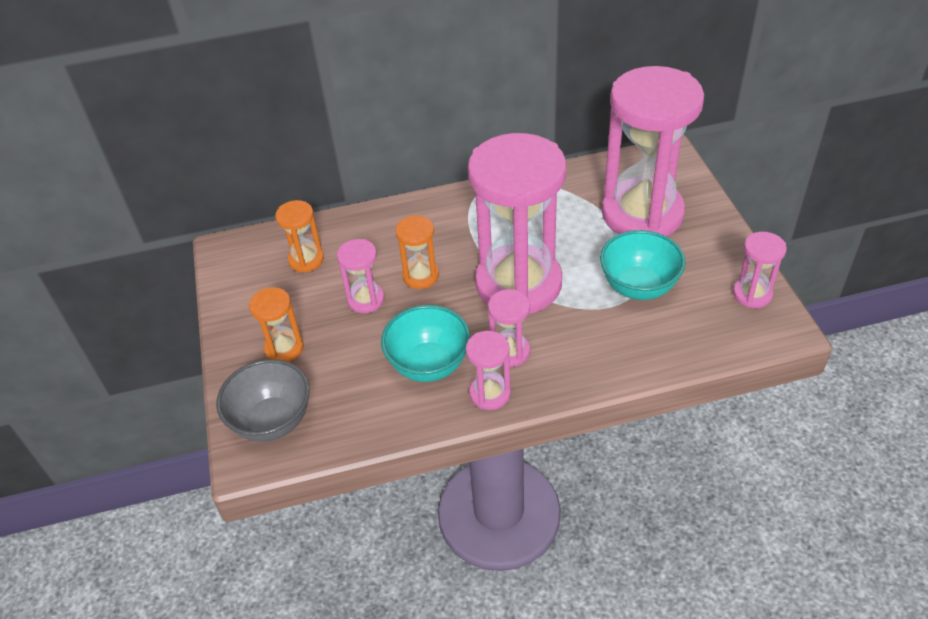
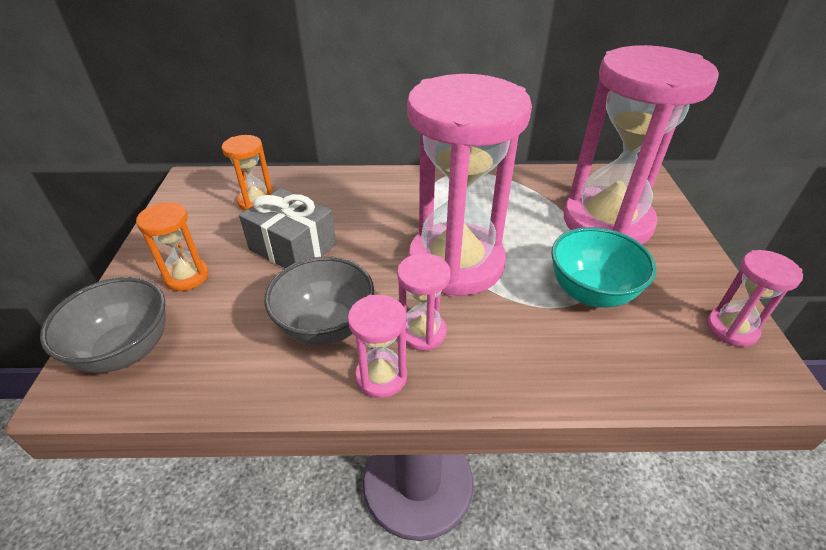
camera: 10 degrees right, 5 degrees down
(366, 299) = (293, 247): pink hourglass -> grey gift
(420, 276) = (357, 236): orange hourglass -> none
(429, 365) = (326, 327): turquoise bowl -> grey bowl

